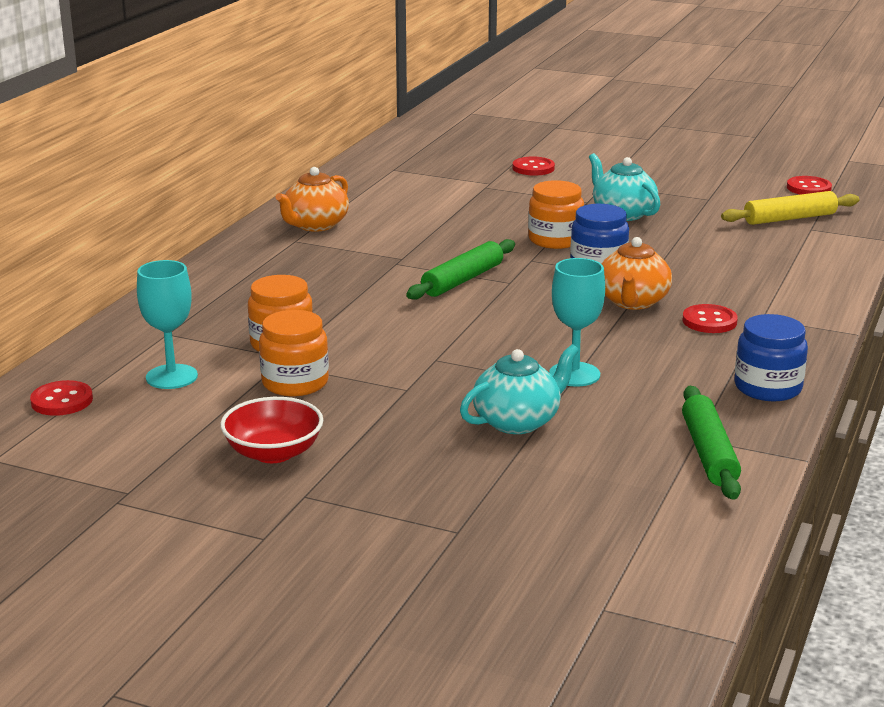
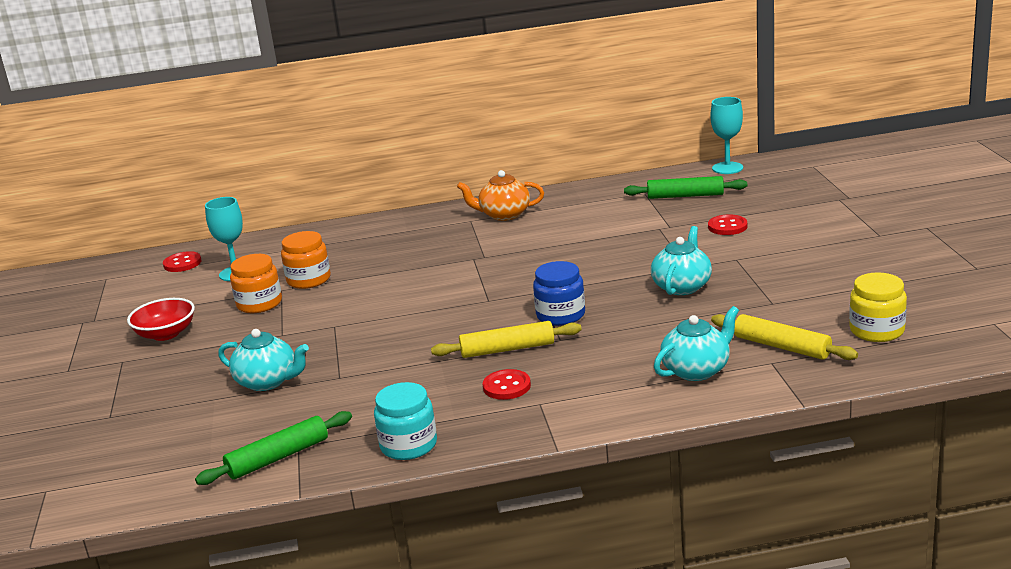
camera: 60 degrees right, 0 degrees up
(463, 280) = (471, 286): green rolling pin -> green rolling pin (685, 196)
(555, 240) = (589, 285): orange jar -> none
(574, 374) = (357, 373): turquoise goblet -> turquoise goblet (727, 168)
(632, 302) = (507, 349): orange teapot -> yellow rolling pin
(767, 388) = (408, 445): blue jar -> turquoise jar
(787, 252) = (697, 370): none -> turquoise teapot
(808, 188) = (877, 330): red button -> yellow jar

